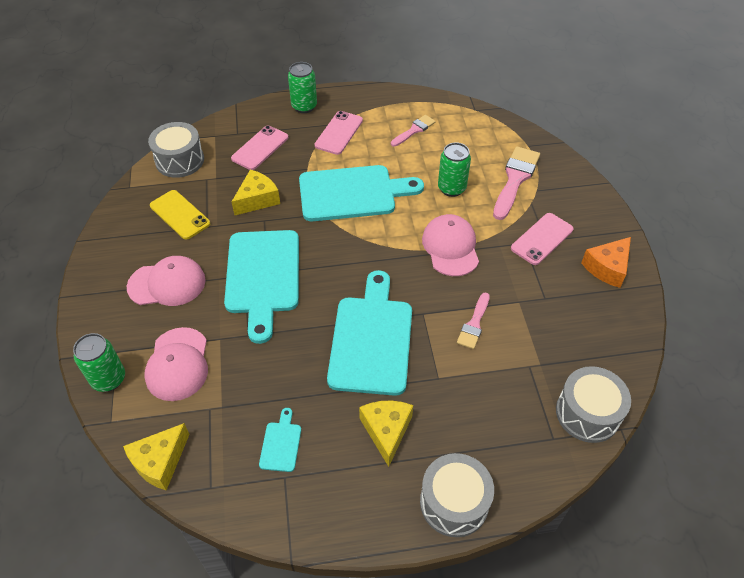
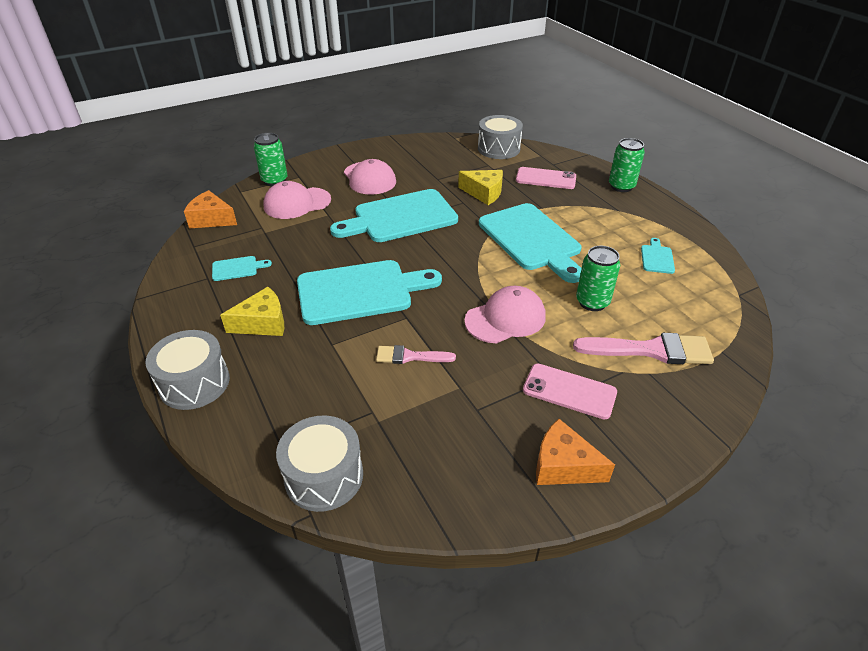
camera: 70 degrees right, 10 degrees down
(160, 462) = (211, 219): yellow cheese -> orange cheese
(179, 215) = (441, 164): yellow phone -> none
(339, 133) = (605, 213): pink phone -> none
(414, 130) = (657, 258): pink brush -> turquoise cutting board

